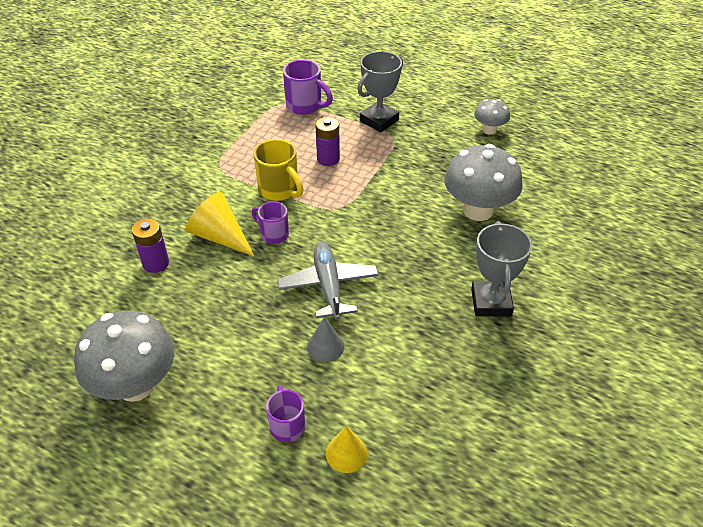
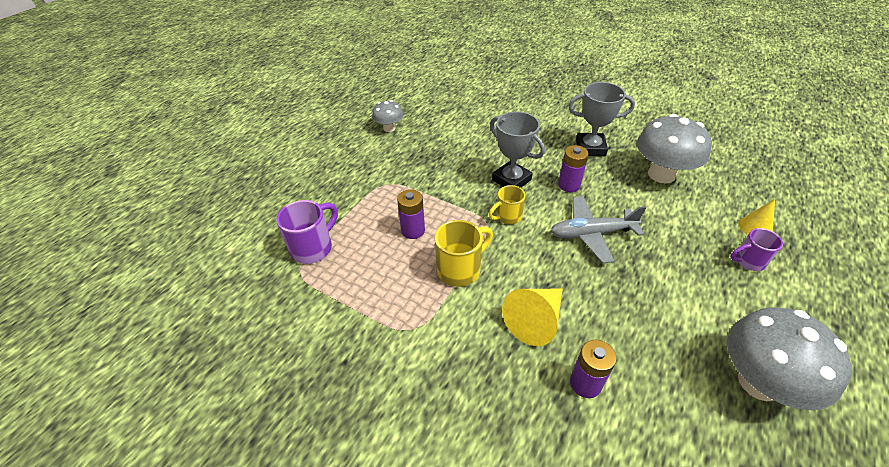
camera: 85 degrees left, 0 degrees up
(273, 234) = (528, 273): purple mug -> none
(325, 346) = (660, 237): grey cone -> none
(351, 221) = (507, 217): none -> yellow mug
(379, 121) = (357, 191): grey trophy -> grey trophy (511, 180)
(409, 274) = (569, 185): none -> purple battery
(478, 210) = (492, 144): grey mushroom -> grey mushroom (661, 174)

